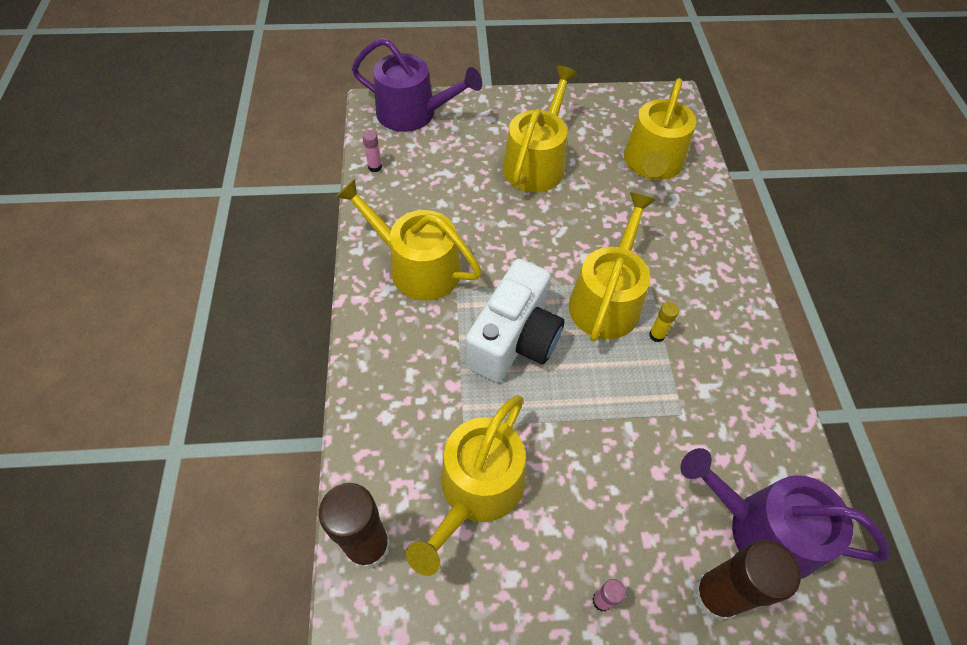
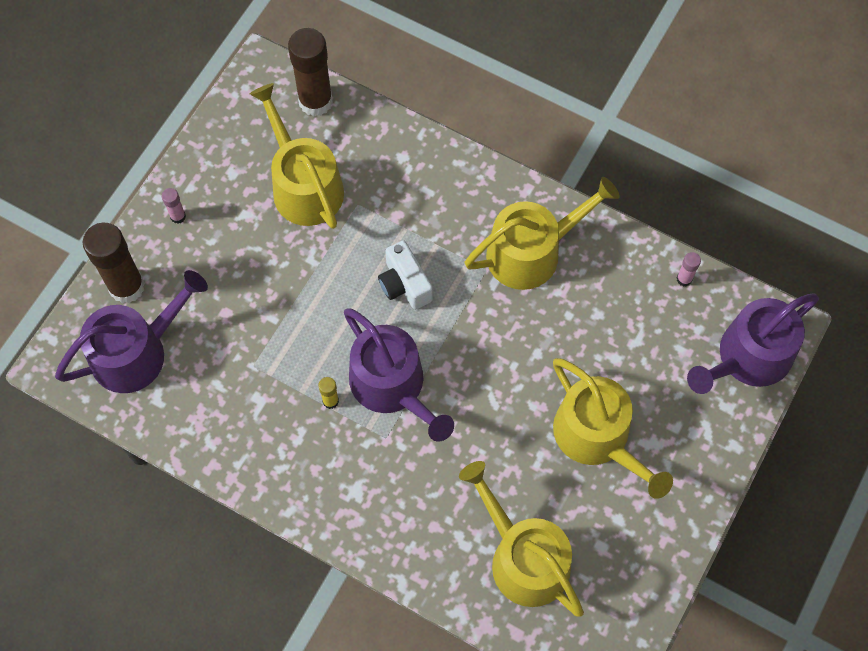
camera: 125 degrees right, 10 degrees up
(514, 340) = (404, 284): white camera -> white camera, size x0.59
(607, 299) = (392, 386): yellow watering can -> purple watering can

